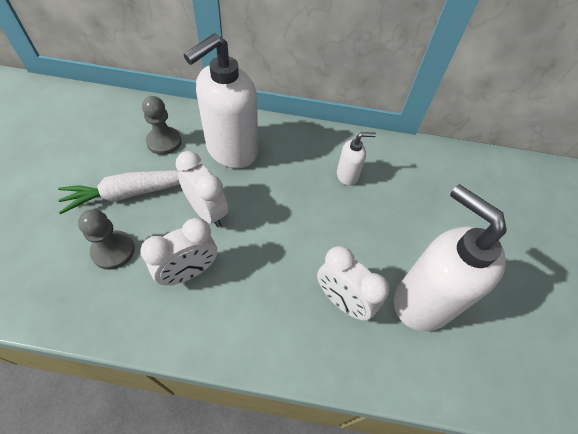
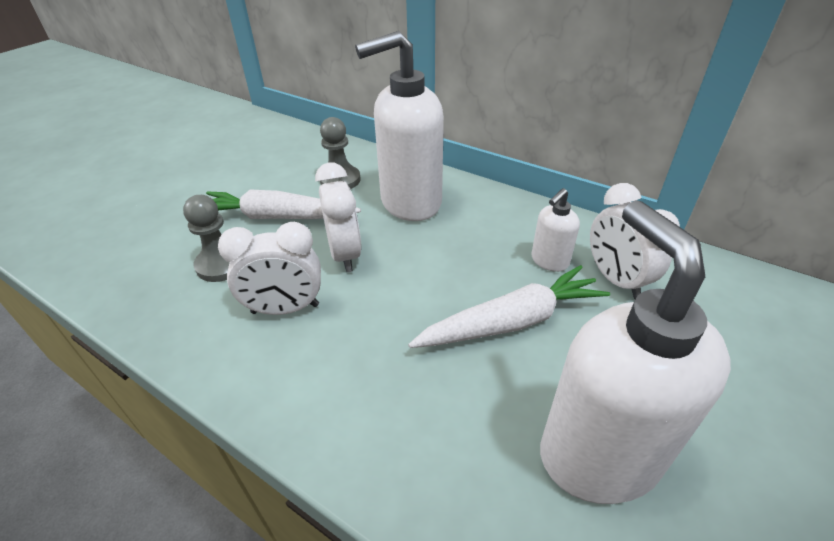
camera: 30 degrees right, 15 degrees down
(342, 301) = (465, 408): white clock -> white clock (615, 280)
(344, 230) = (512, 322): none -> white carrot
(347, 175) = (549, 261): white soap dispenser -> white soap dispenser turned 120 degrees clockwise

